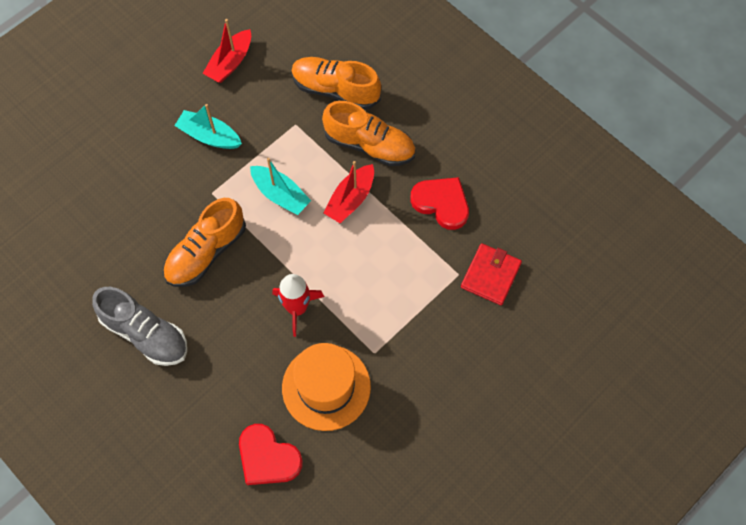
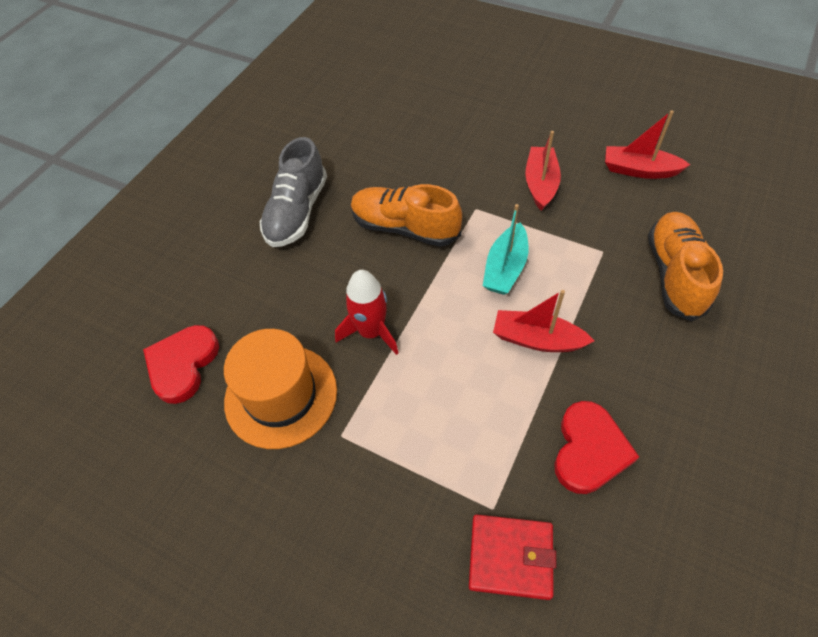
camera: 75 degrees right, 10 degrees down
(209, 136) = (540, 184): turquoise boat -> red boat
(369, 145) = (623, 335): orange shoe -> none

